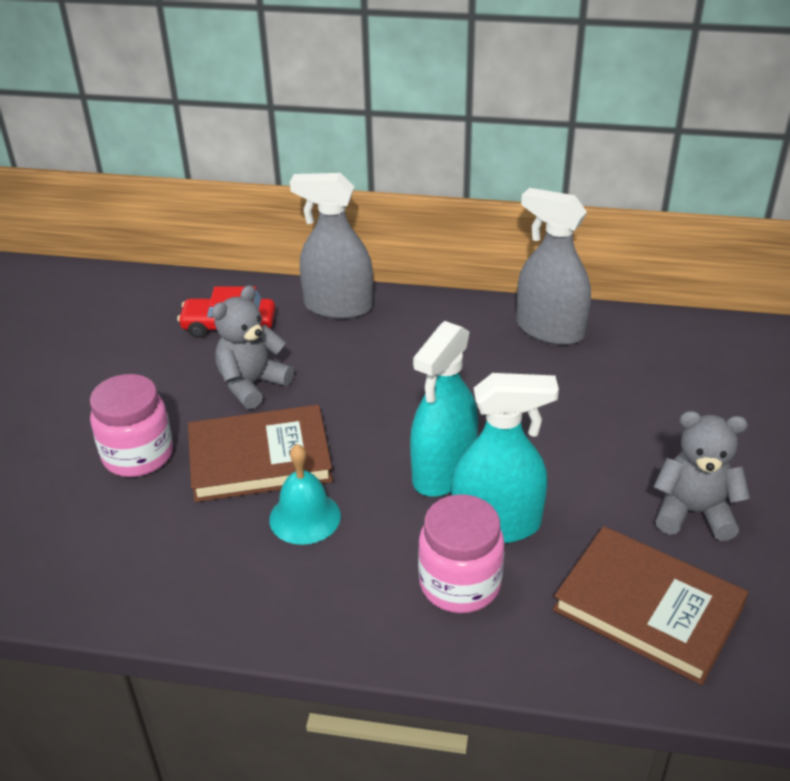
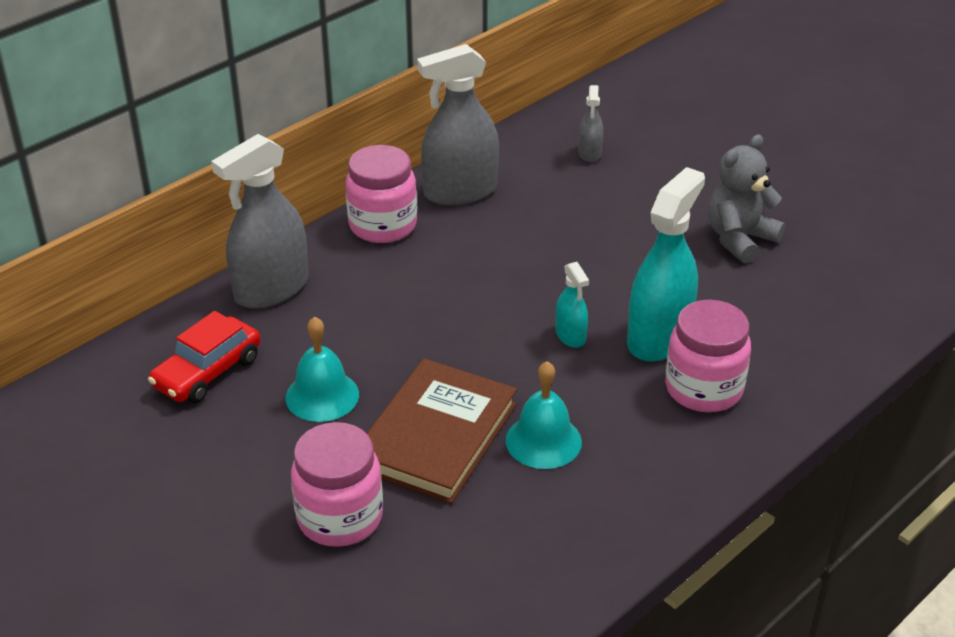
camera: 55 degrees left, 0 degrees up
(252, 384) = (322, 396): grey teddy bear -> turquoise bell
(443, 472) = (570, 336): turquoise spray bottle -> turquoise spray bottle, size x0.49
(463, 316) = (382, 225): none -> pink jar
(648, 608) = (809, 310): brown book -> none
(691, 369) = (589, 153): none -> grey spray bottle

